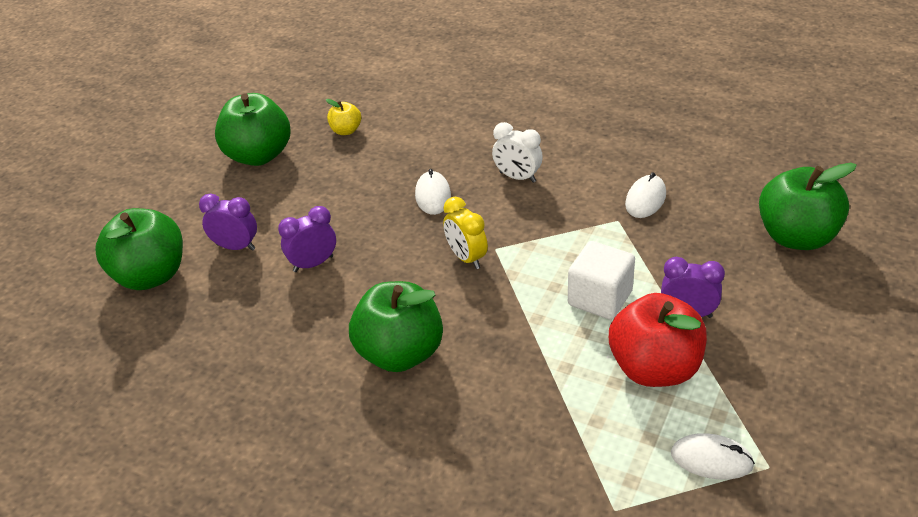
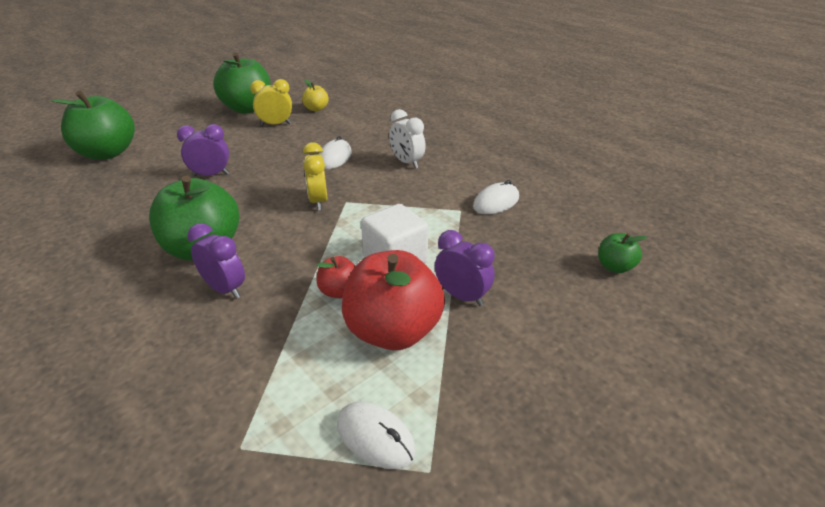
camera: 20 degrees right, 5 degrees down
(236, 247) = (175, 152): purple clock -> purple clock (225, 289)
(318, 169) = (275, 124): none -> yellow clock
(575, 349) = (339, 291): none -> red apple
(796, 236) = (615, 267): green apple -> green apple, size x0.48

